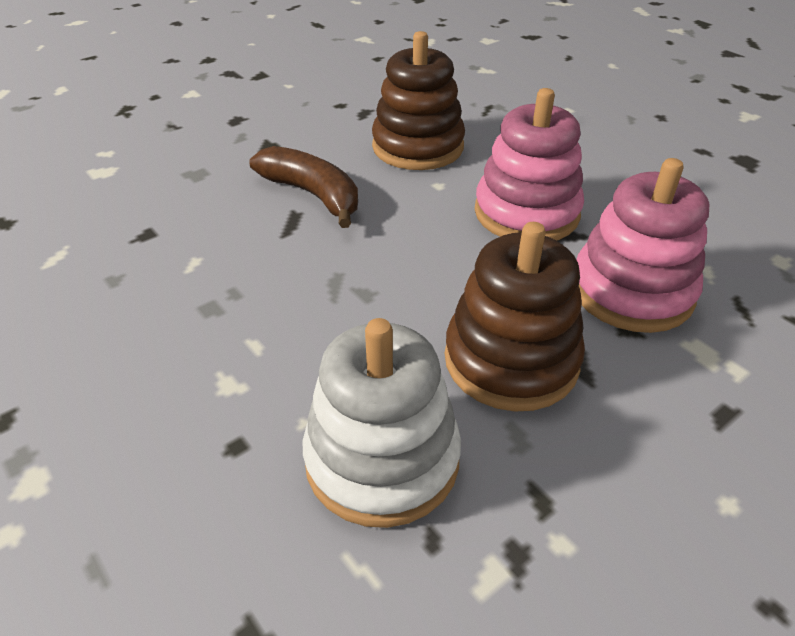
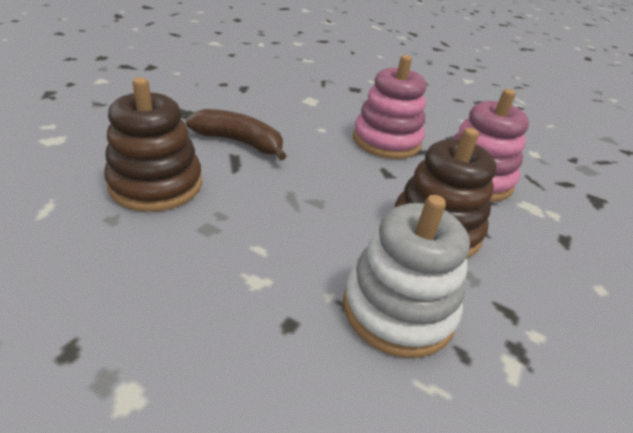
camera: 25 degrees left, 5 degrees down
(418, 147) = (293, 107): brown stacking toy -> brown stacking toy (156, 185)

